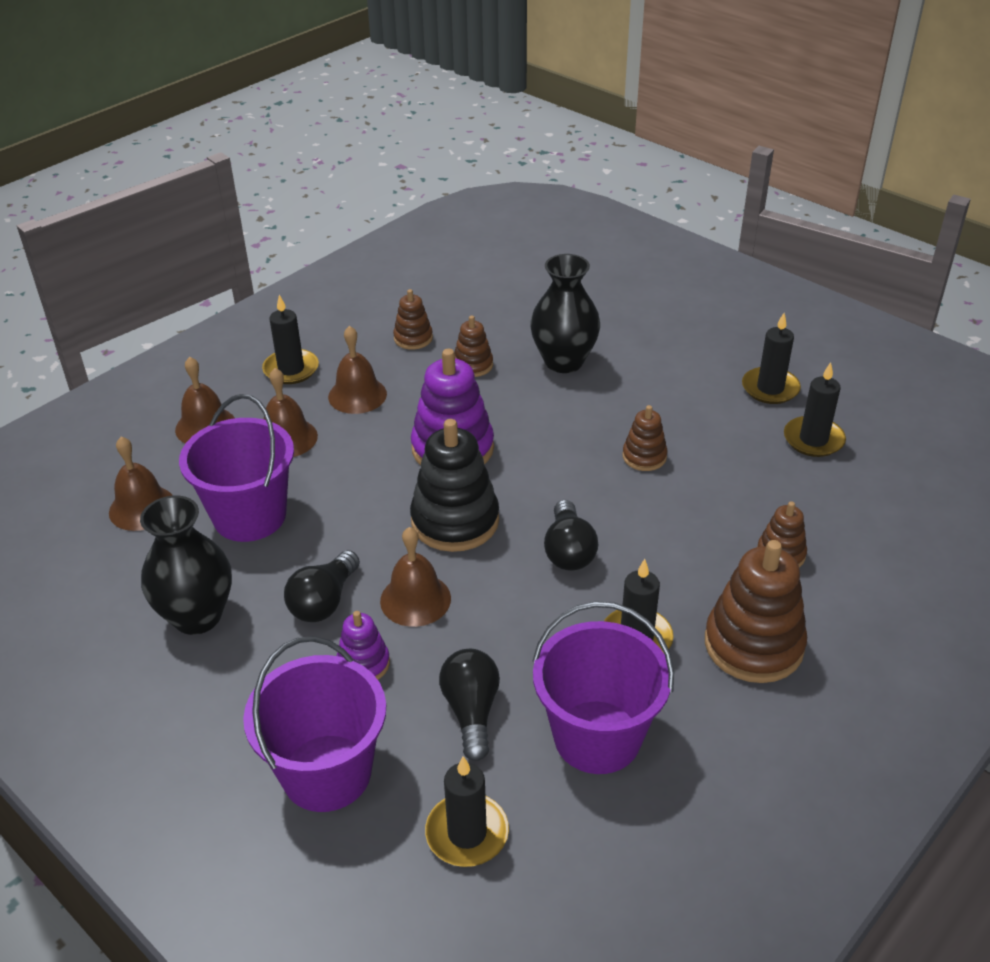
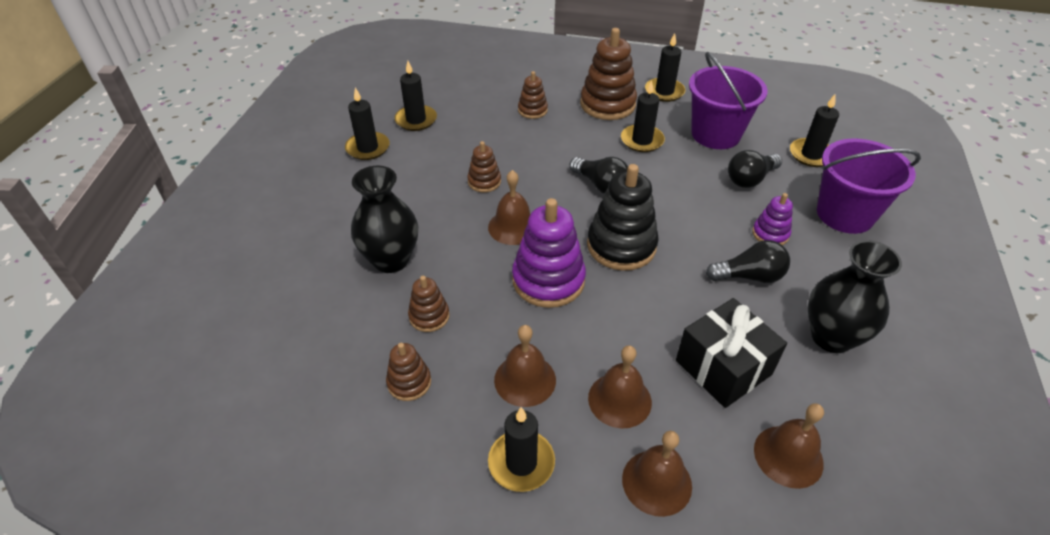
camera: 120 degrees left, 5 degrees up
(249, 516) = (723, 367): purple bucket -> black gift
(415, 599) = (703, 234): brown bell -> brown bell (513, 227)
(568, 551) = (601, 185): black light bulb -> black light bulb turned 75 degrees clockwise
(755, 739) = (664, 92): none -> black candle

